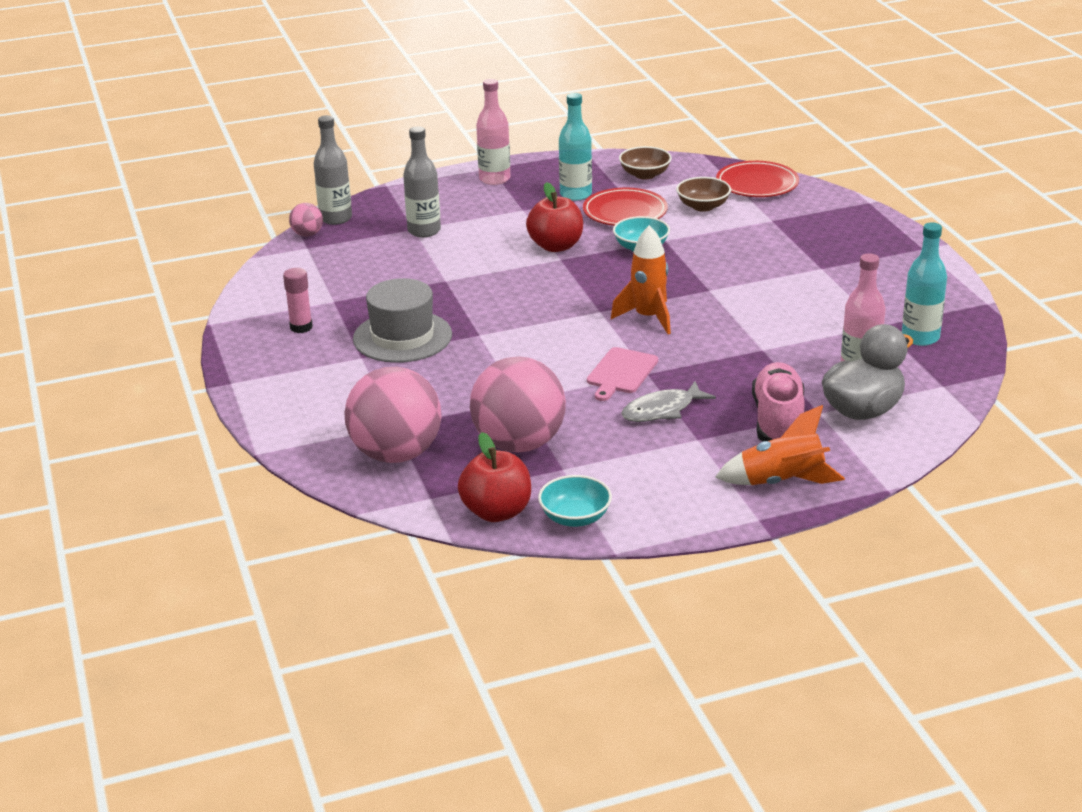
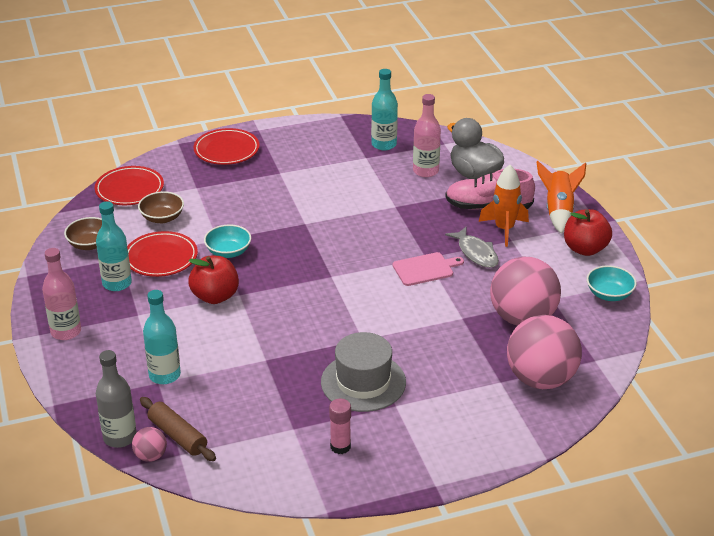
camera: 90 degrees left, 5 degrees up
(333, 244) = (177, 436): none -> brown rolling pin
(424, 231) = (164, 375): grey bottle -> turquoise bottle
(497, 512) = (608, 328): red apple -> red apple (585, 249)
(621, 373) = (425, 269): pink cutting board -> pink cutting board turned 45 degrees counterclockwise
(648, 318) = (345, 253): orange rocket -> orange rocket (504, 229)
(863, 231) = (226, 150): none -> red plate

